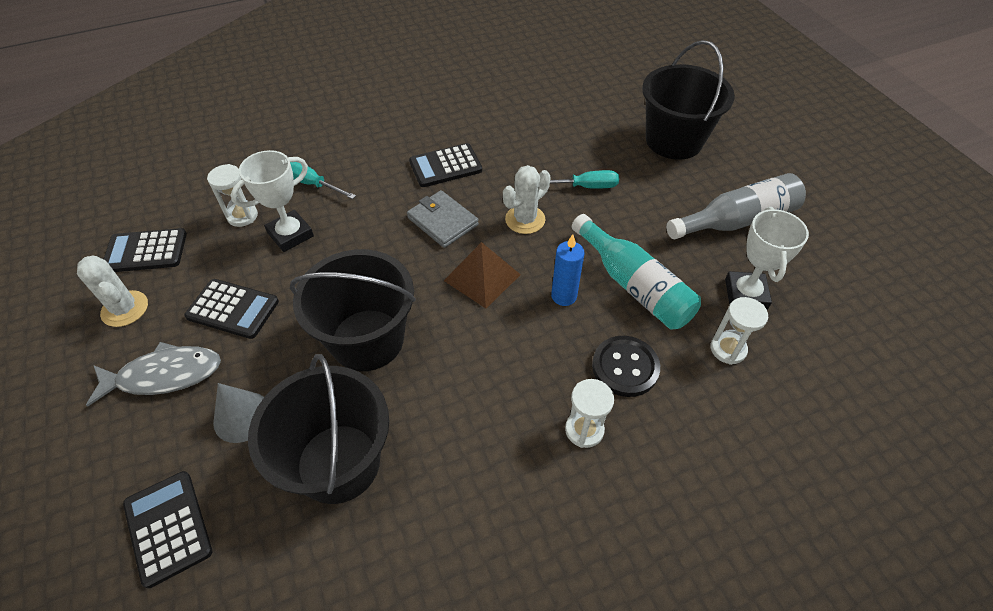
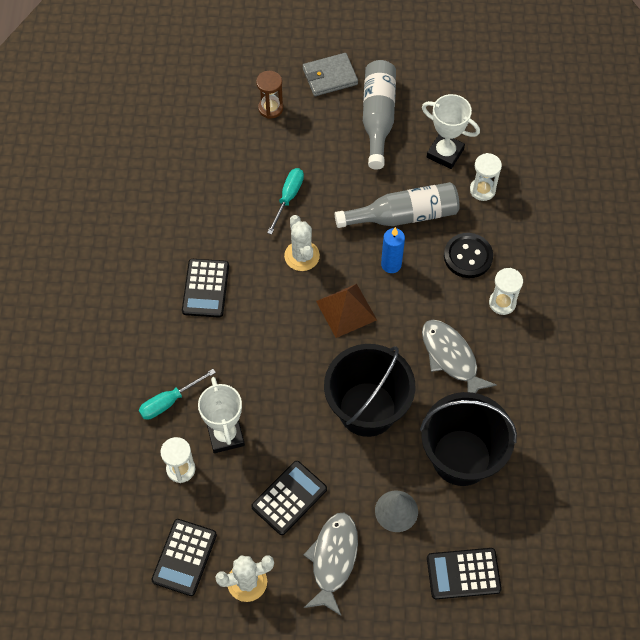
camera: 65 degrees left, 10 degrees up
(443, 221) = (272, 315): grey wallet -> grey wallet (330, 76)
(474, 400) = (451, 357): none -> grey fish
(634, 285) = (403, 215): turquoise bottle -> grey bottle
(673, 141) = (270, 108): black bucket -> brown hourglass

